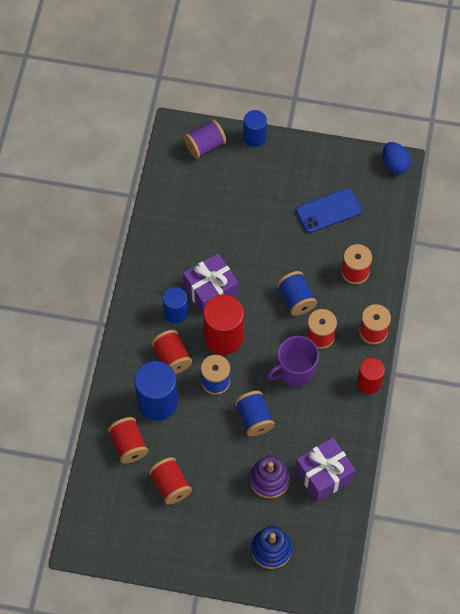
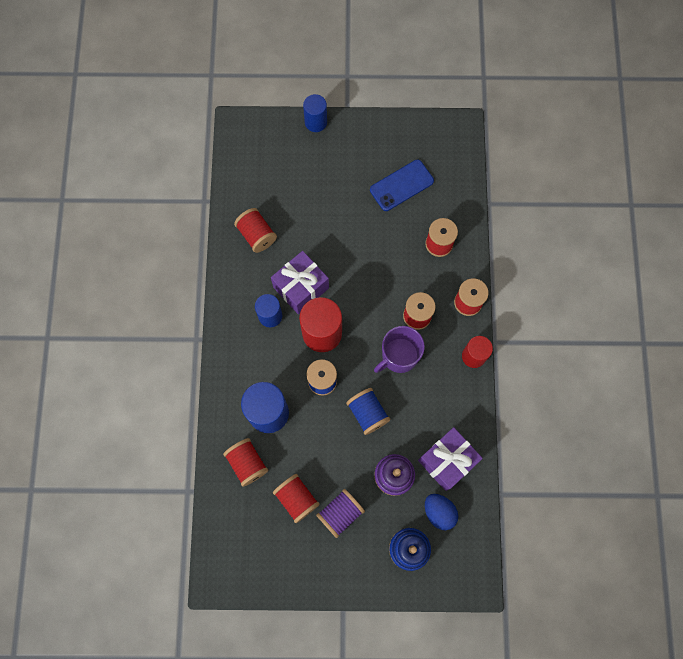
camera: 10 degrees left, 10 degrees up
(172, 357) = (274, 363): red spool -> red spool (257, 235)
(205, 145) = (269, 138): purple spool -> purple spool (340, 513)
(296, 299) = (386, 282): blue spool -> none
(395, 164) = (457, 128): blue egg -> blue egg (439, 512)

